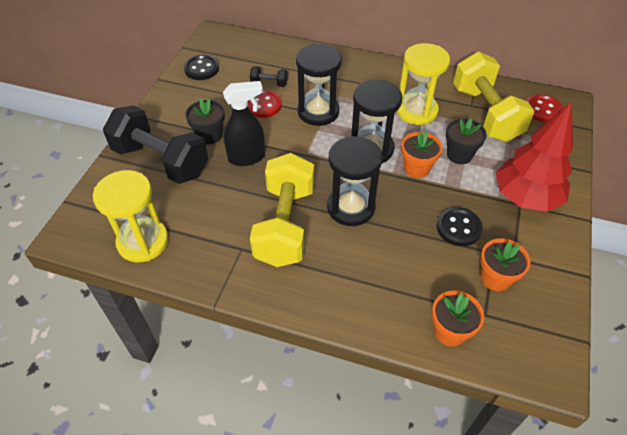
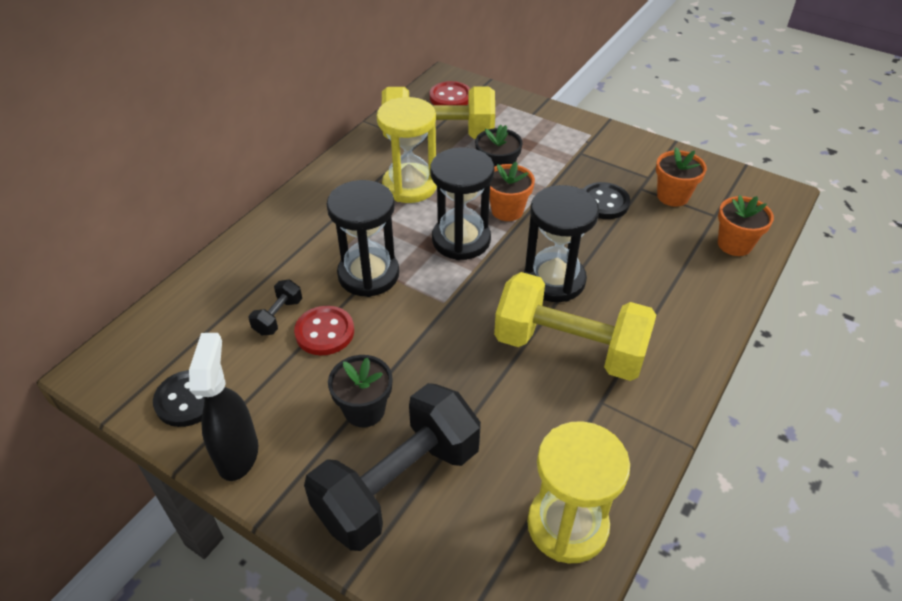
camera: 75 degrees left, 5 degrees down
(247, 157) = (431, 369): black spray bottle -> black spray bottle (238, 454)
(525, 197) = (572, 146): red tree -> none

